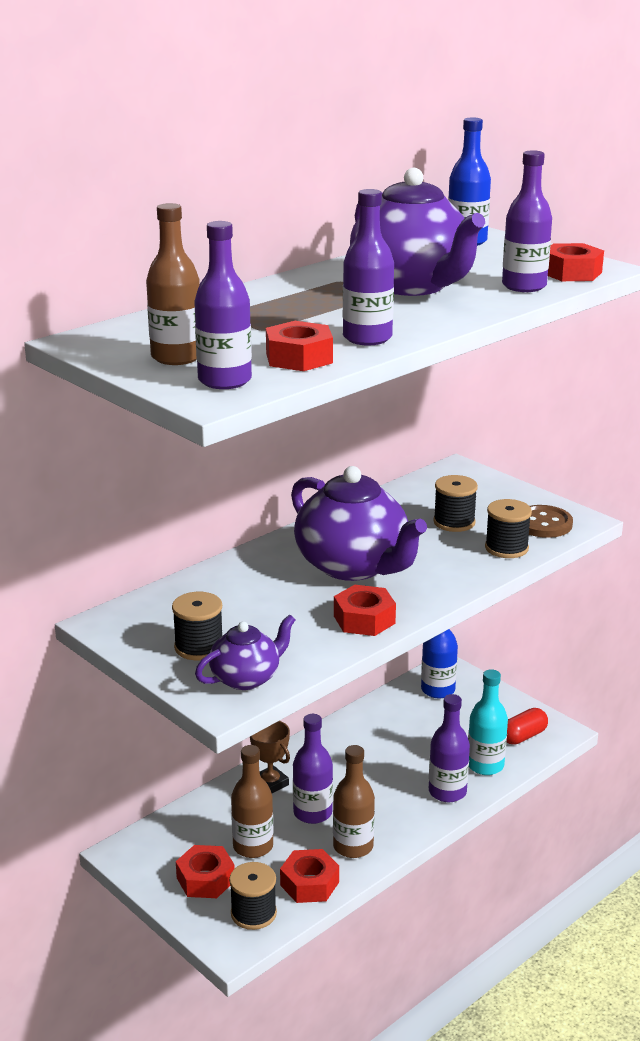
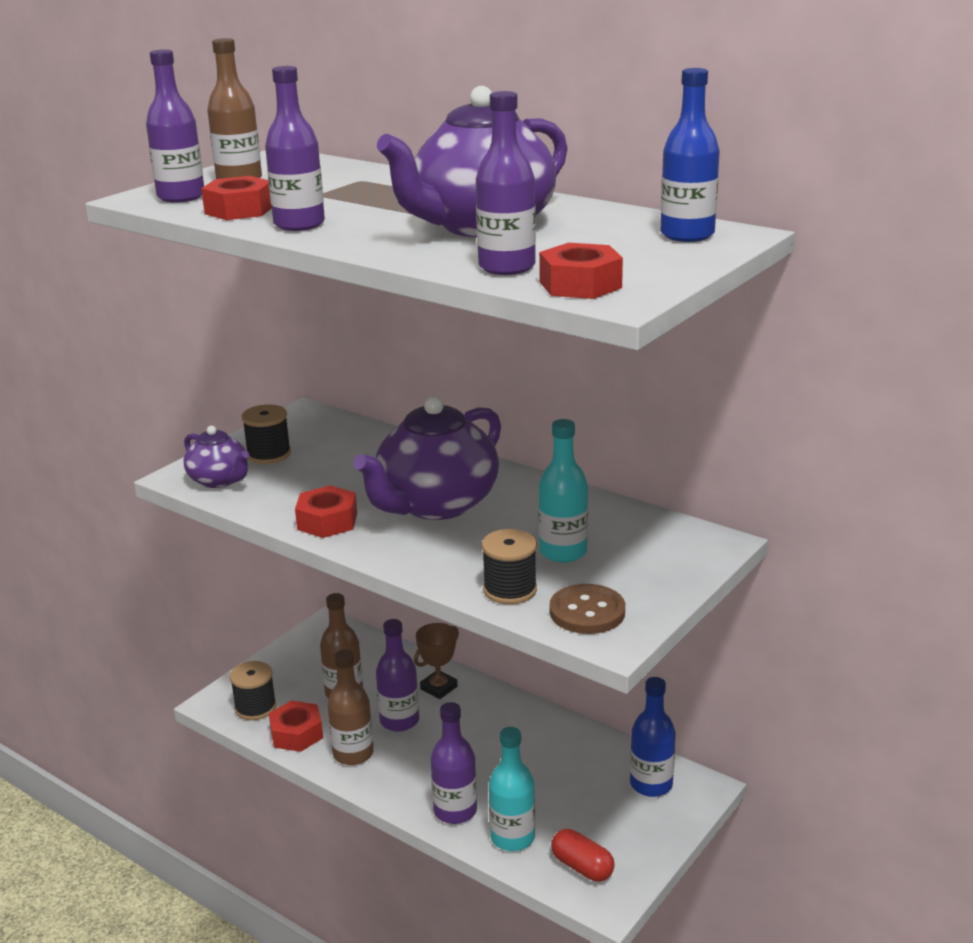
camera: 80 degrees right, 0 degrees up
(205, 879) = (297, 674): red nut -> none
(454, 522) = (563, 552): black spool -> turquoise bottle

